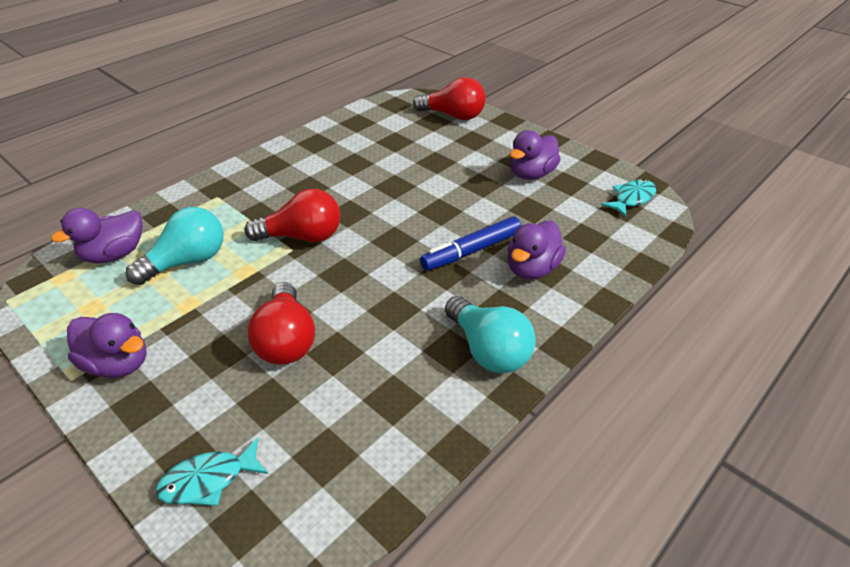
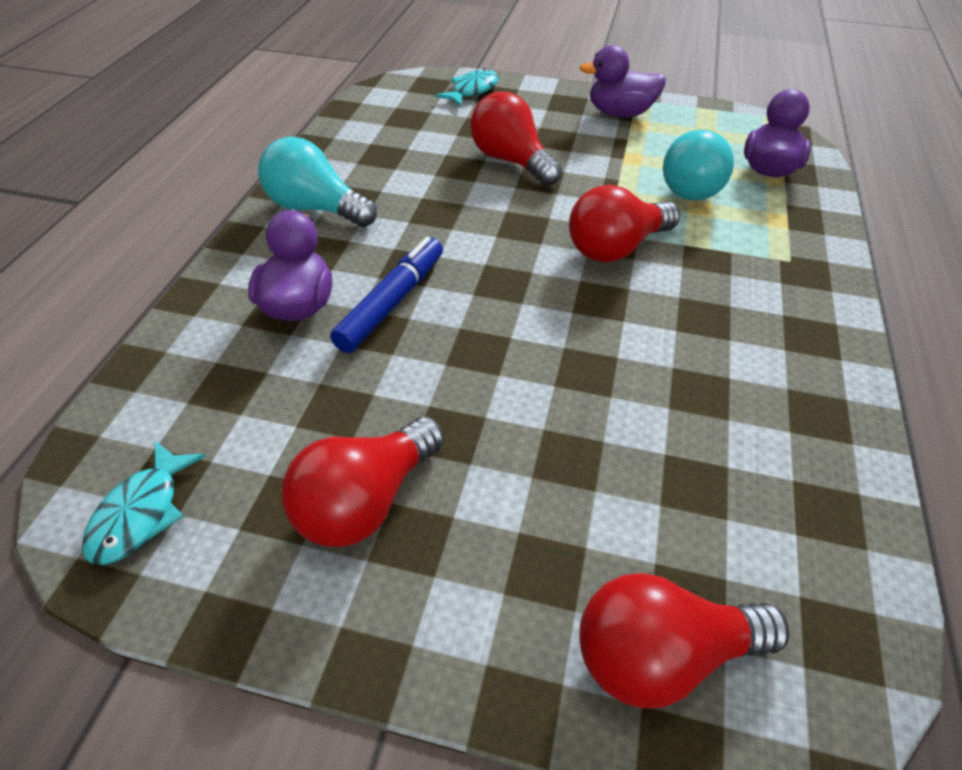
camera: 150 degrees right, 5 degrees up
(531, 174) = (365, 501): purple duck -> red light bulb

